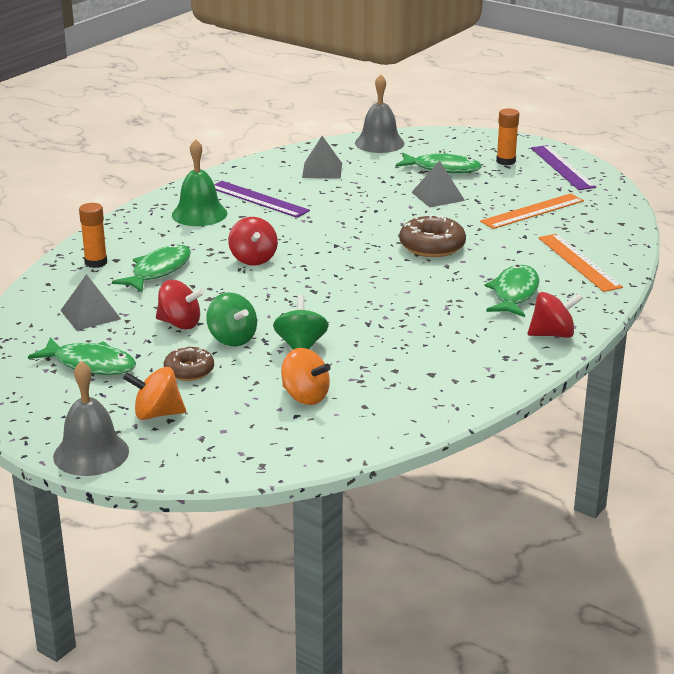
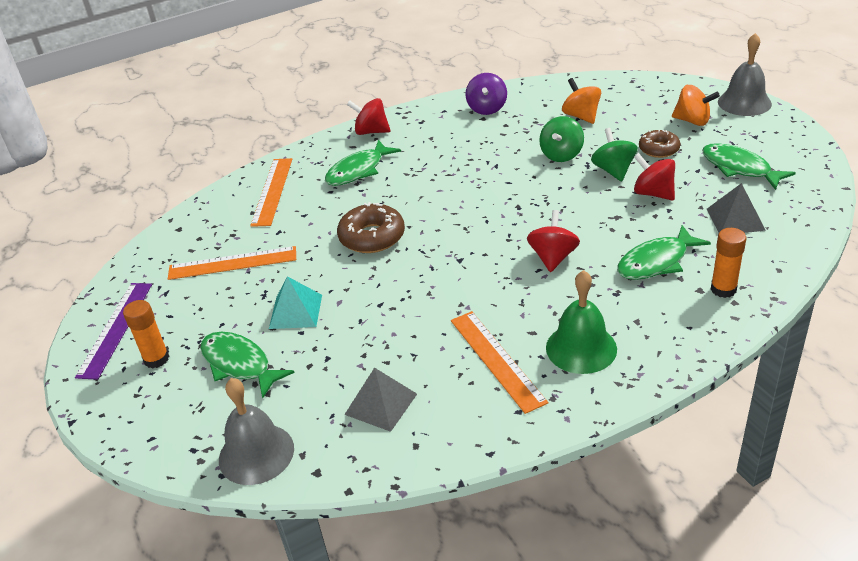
camera: 150 degrees left, 10 degrees up
(258, 199) = (497, 360): purple ruler -> orange ruler
(437, 387) = (487, 108): none -> purple spinning top
(438, 196) = (295, 311): grey pyramid -> turquoise pyramid

